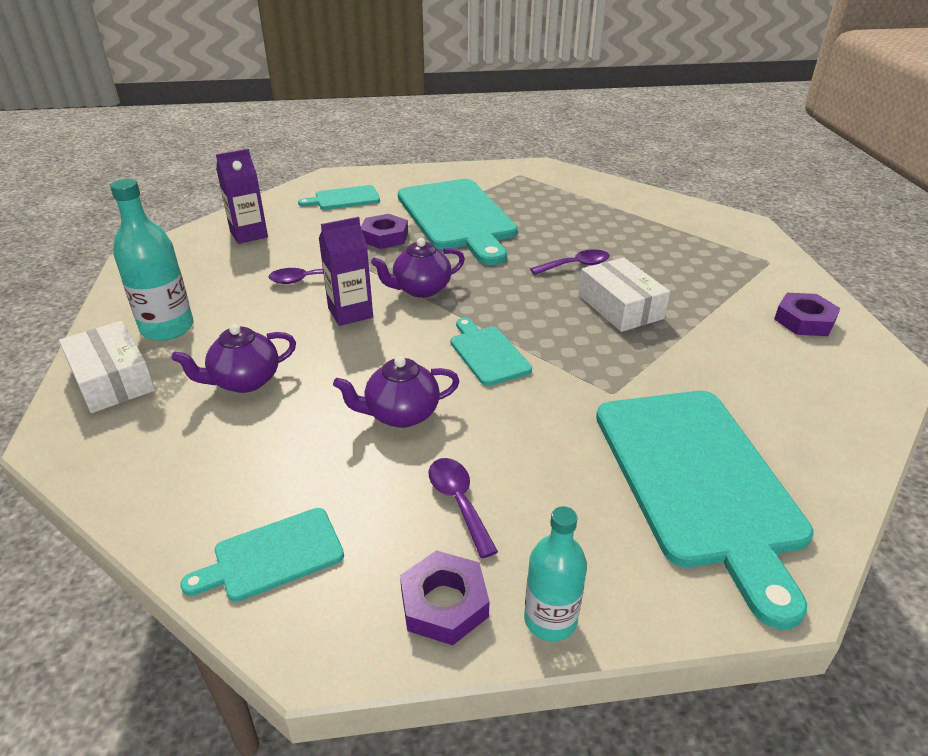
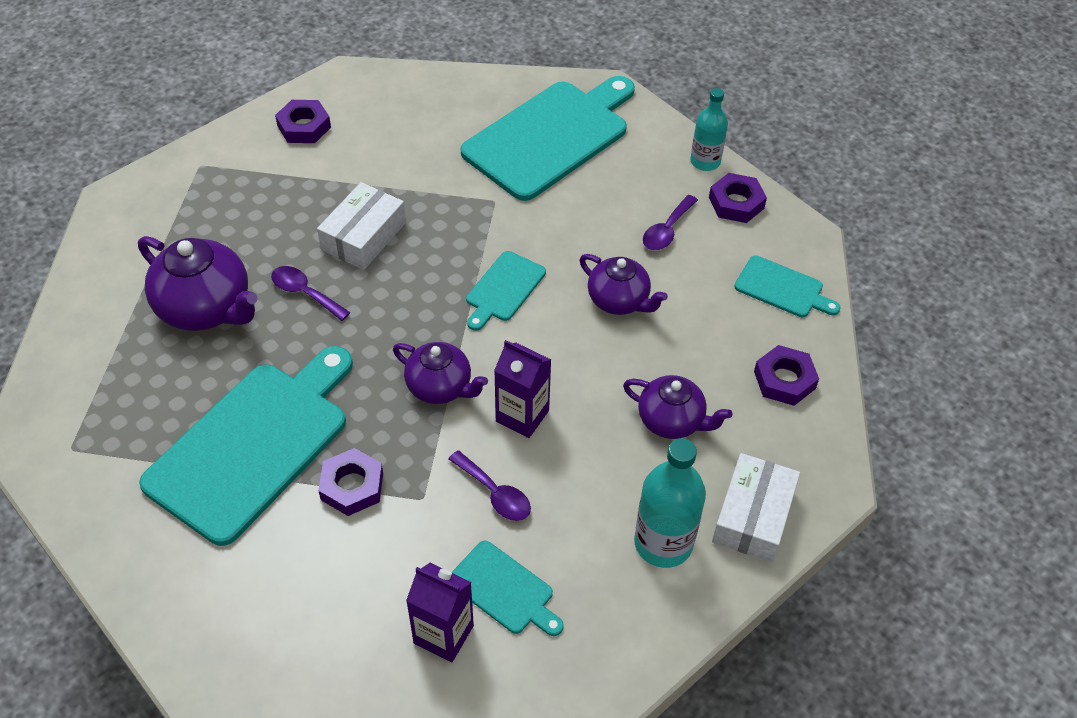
camera: 125 degrees left, 15 degrees up
(178, 477) = (784, 380): none -> purple nut
(344, 198) = (273, 604): turquoise cutting board -> turquoise cutting board (504, 590)
(596, 229) = (206, 308): none -> purple teapot

